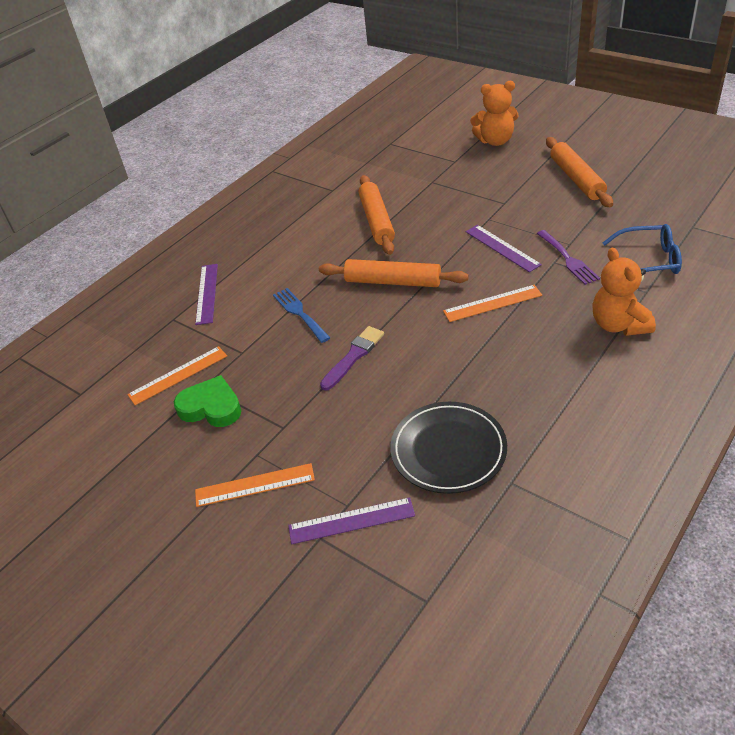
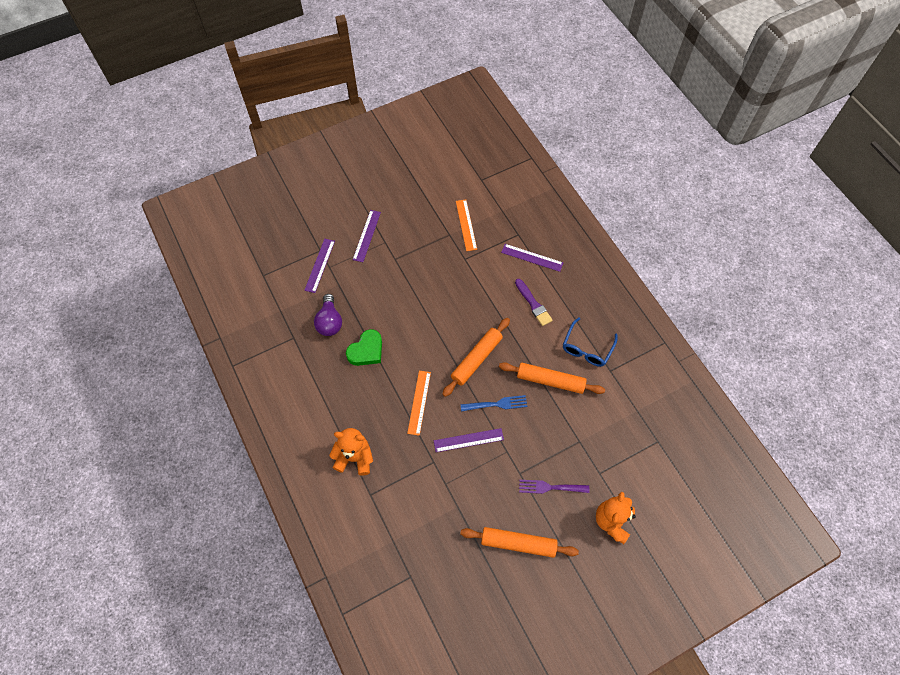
camera: 110 degrees right, 20 degrees up
(211, 407) = (431, 233): green heart -> green heart (366, 351)
(254, 485) = (367, 235): orange ruler -> purple ruler
(299, 313) = (480, 298): blue fork -> blue fork (497, 404)
(353, 356) = (424, 310): purple brush -> purple brush (533, 304)
(448, 450) = (329, 322): black plate -> purple light bulb
(568, 259) = (430, 472): purple fork -> purple fork (550, 487)
(649, 260) = (396, 519): blue glasses -> blue glasses (587, 348)

